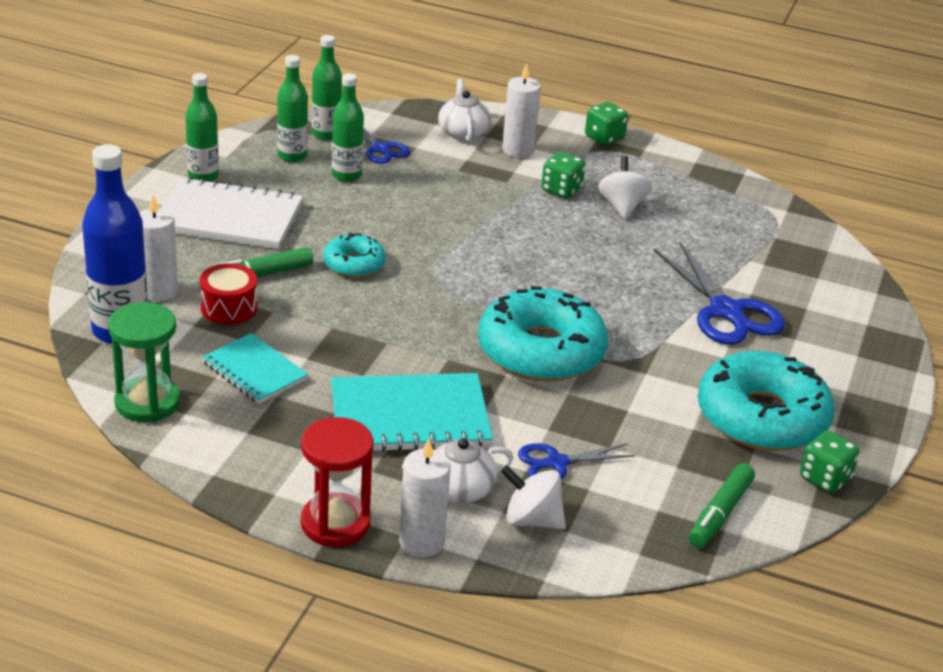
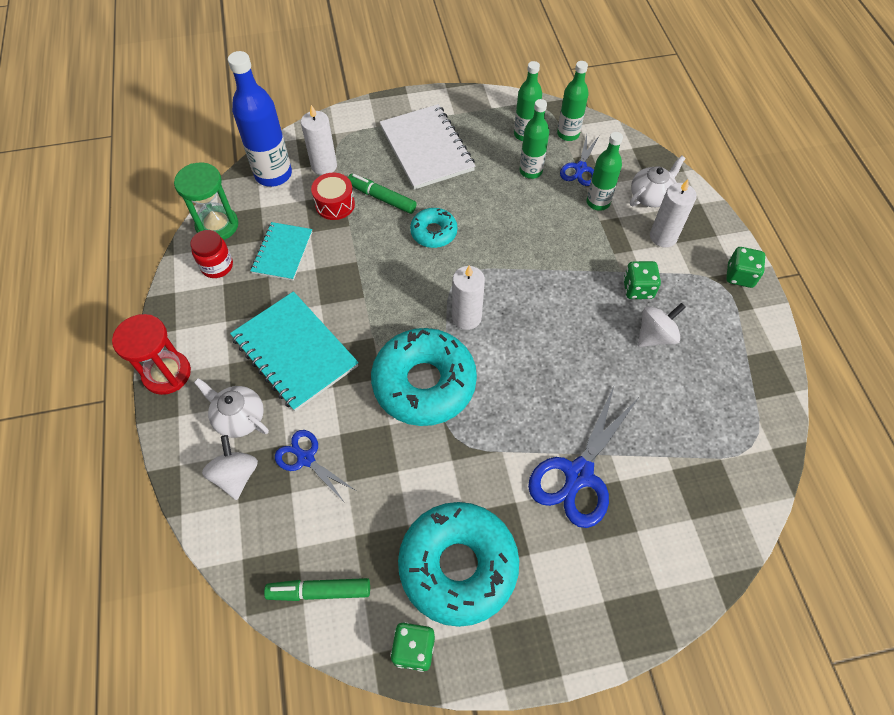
camera: 60 degrees right, 25 degrees up
(203, 176) = (459, 112): green bottle -> green bottle (598, 202)
(214, 426) = (217, 266): none -> red jar
(421, 542) = (176, 427): white candle -> white candle (466, 317)

